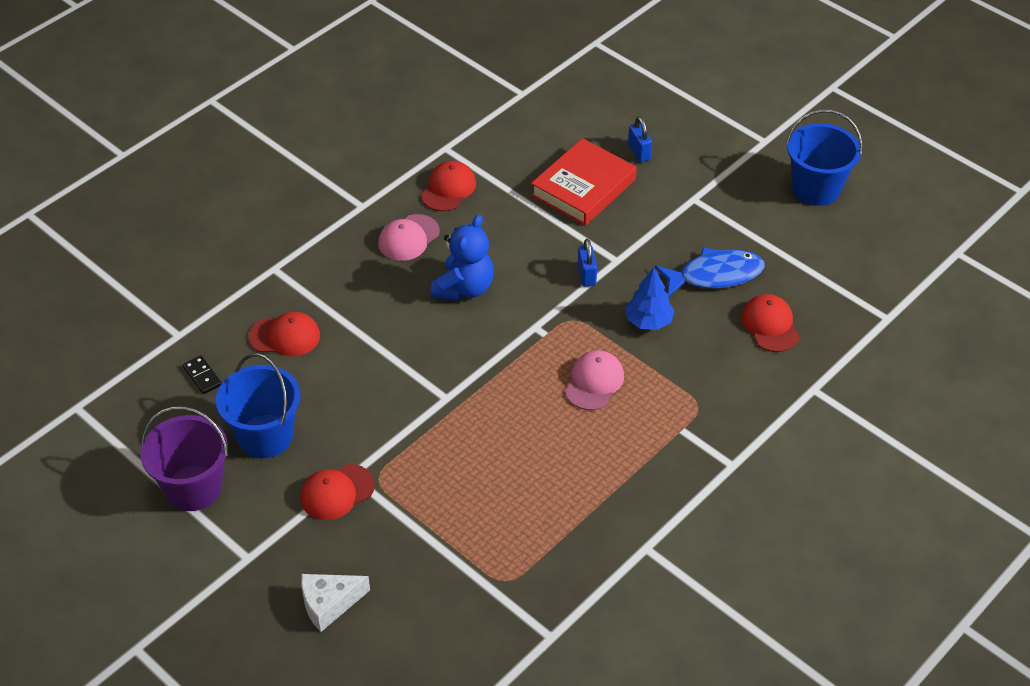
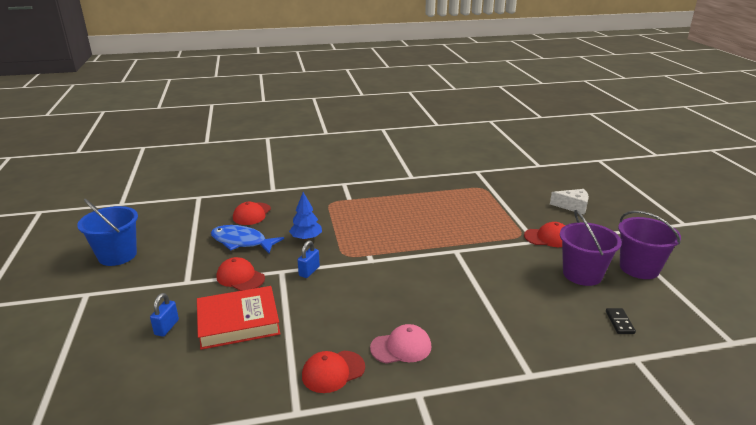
camera: 145 degrees left, 20 degrees down
(265, 436) = (582, 274): blue bucket -> purple bucket
(285, 336) = (543, 321): red cap -> red cap (240, 277)
(464, 288) = (392, 297): blue teddy bear -> none
(594, 382) = (368, 227): pink cap -> none

